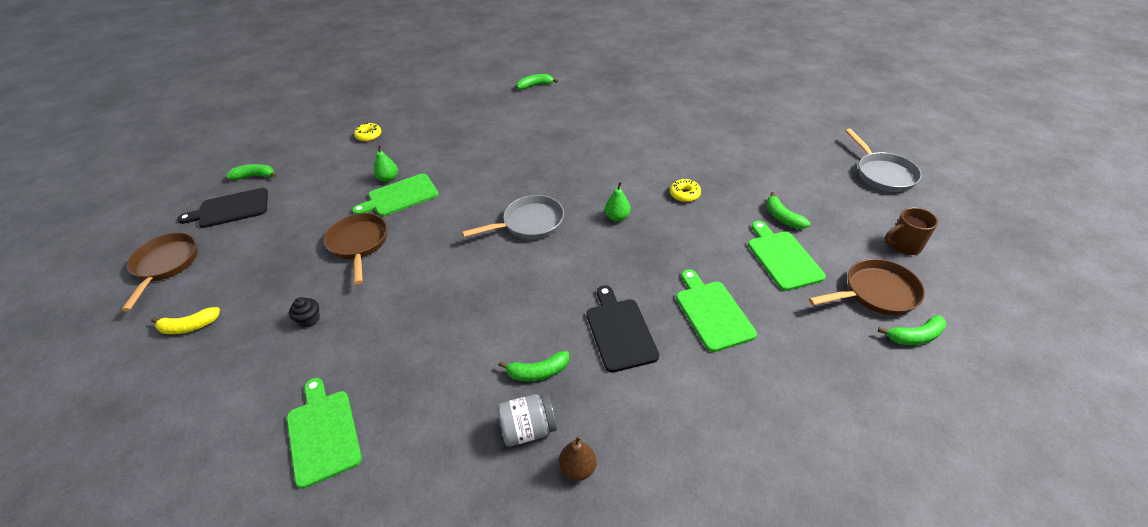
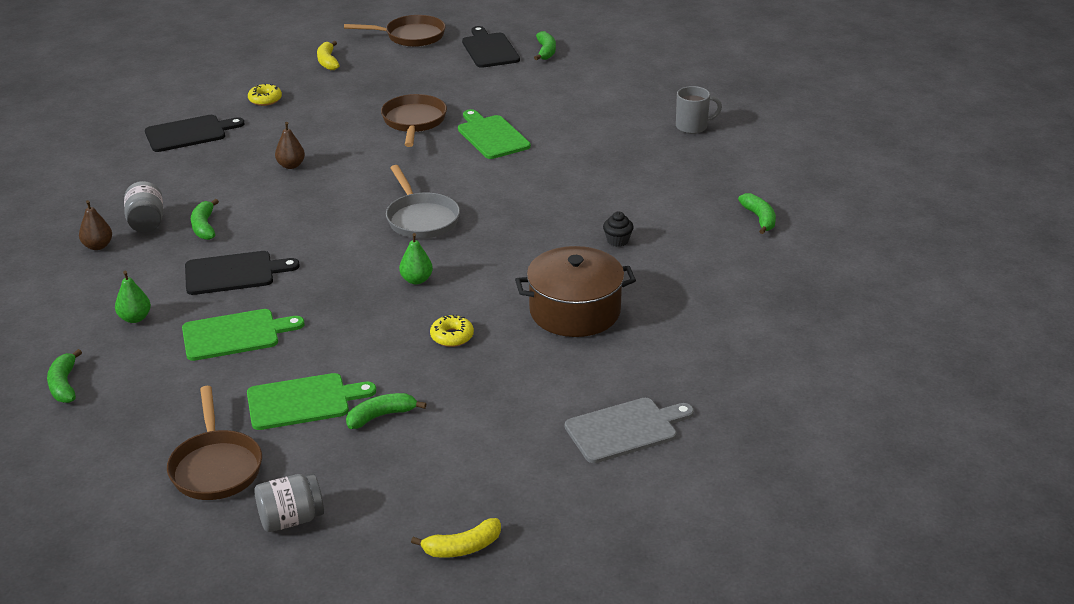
camera: 90 degrees right, 10 degrees down
(309, 319) = (315, 111): black cupcake -> black cupcake (617, 241)
(323, 433) = (189, 133): green cutting board -> black cutting board
(359, 244) = (414, 122): brown pan -> brown pan turned 75 degrees counterclockwise
(369, 136) = (623, 104): yellow donut -> yellow donut (265, 99)
(388, 179) = (527, 126): green pear -> green pear (135, 318)
(413, 107) = (693, 126): none -> grey mug
(423, 321) = (291, 165): none -> brown pear
(644, 146) = (575, 311): none -> brown pot
(755, 125) = (625, 429): none -> grey cutting board
(883, 174) = (462, 547): grey pan -> yellow banana
(903, 245) = (291, 519): brown mug -> grey jar
(915, 336) = (139, 480): green banana -> green banana (64, 385)

